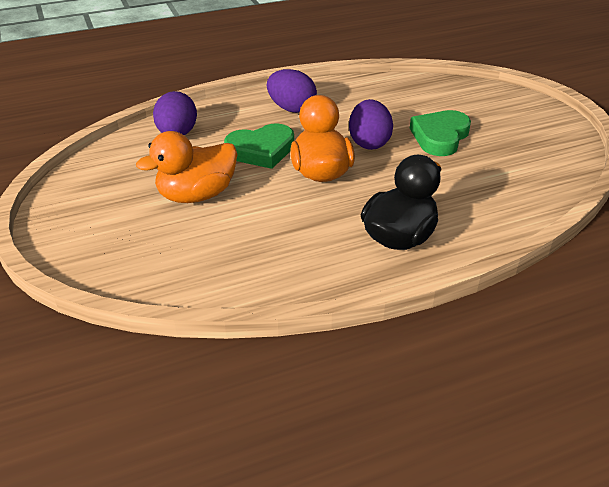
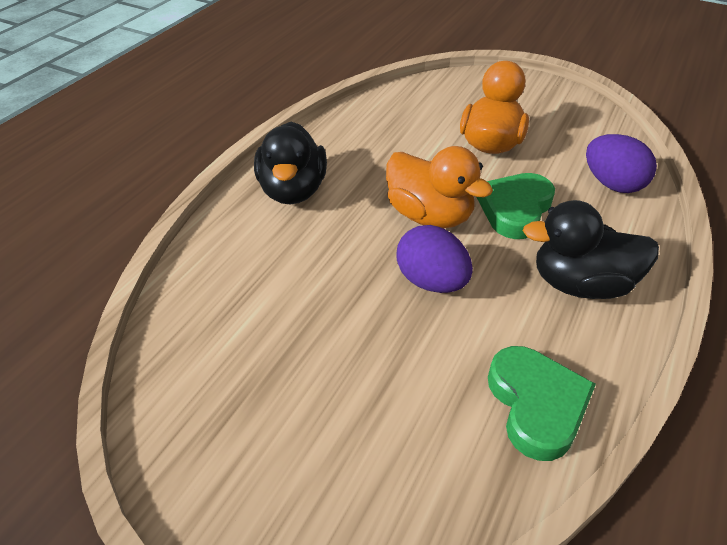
camera: 140 degrees right, 5 degrees up
(291, 108) = (580, 284): purple egg -> black duck
(440, 137) = (362, 344): green heart -> green heart (536, 405)

